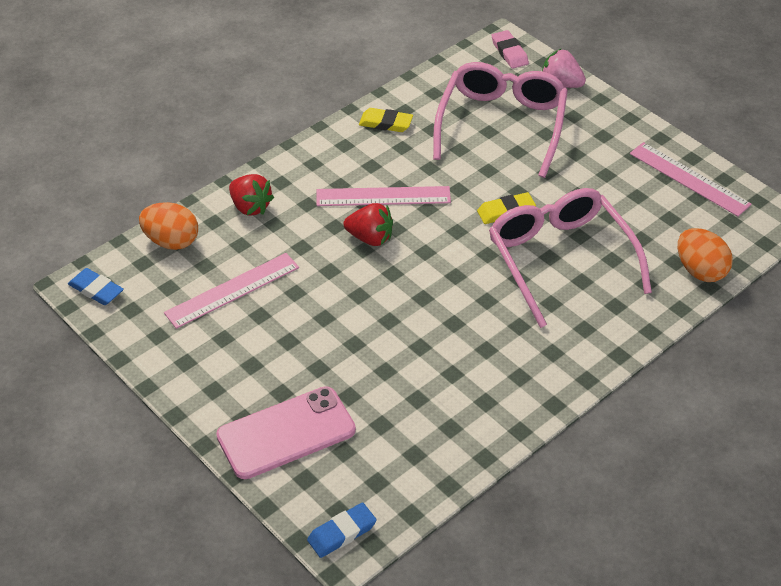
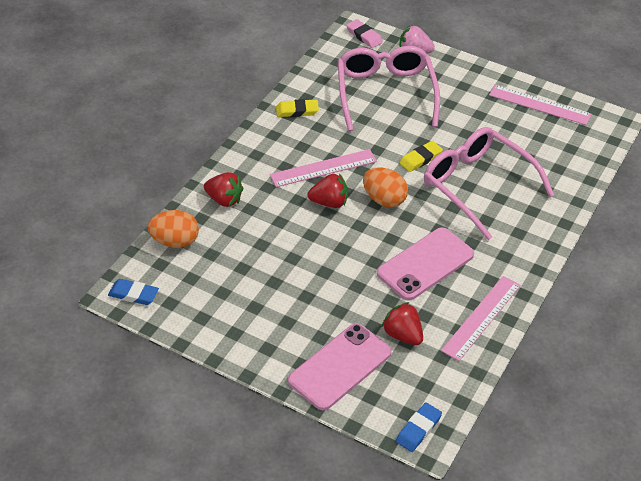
camera: 20 degrees left, 0 degrees up
(232, 290) = (243, 268): pink ruler -> pink ruler (481, 317)
(379, 415) = (403, 335): none -> red strawberry
(449, 338) = (425, 264): none -> pink phone
(700, 271) = (579, 171): orange egg -> orange egg (384, 199)

